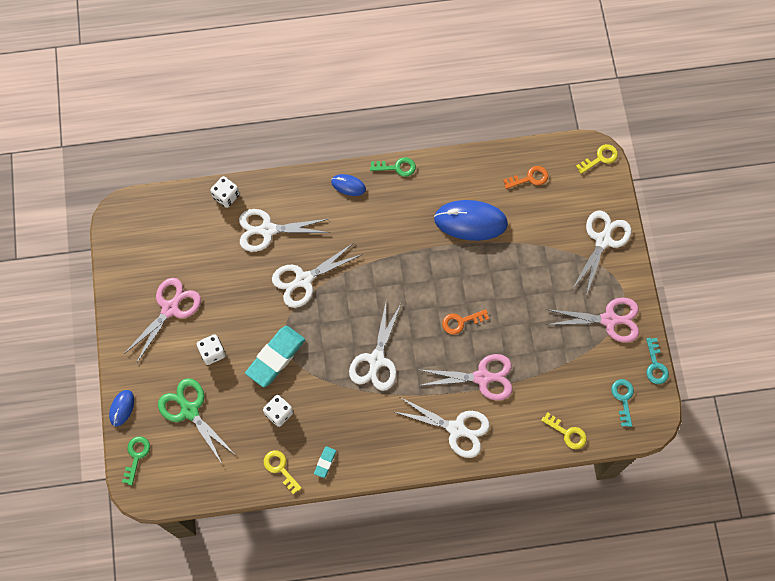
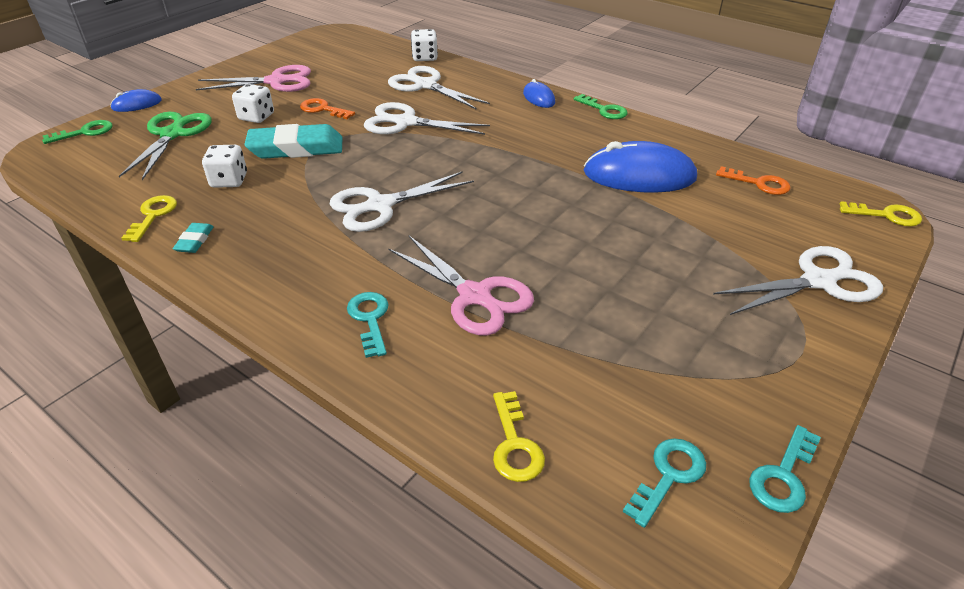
camera: 45 degrees right, 30 degrees down
(325, 462) = (195, 241): turquoise eraser -> turquoise eraser turned 60 degrees counterclockwise
(457, 429) = (370, 319): white scissors -> turquoise key
(461, 322) = (519, 235): orange key -> orange key (323, 109)
(470, 221) = (639, 175): blue mouse -> blue mouse turned 45 degrees counterclockwise
(609, 320) = (746, 363): pink scissors -> none

